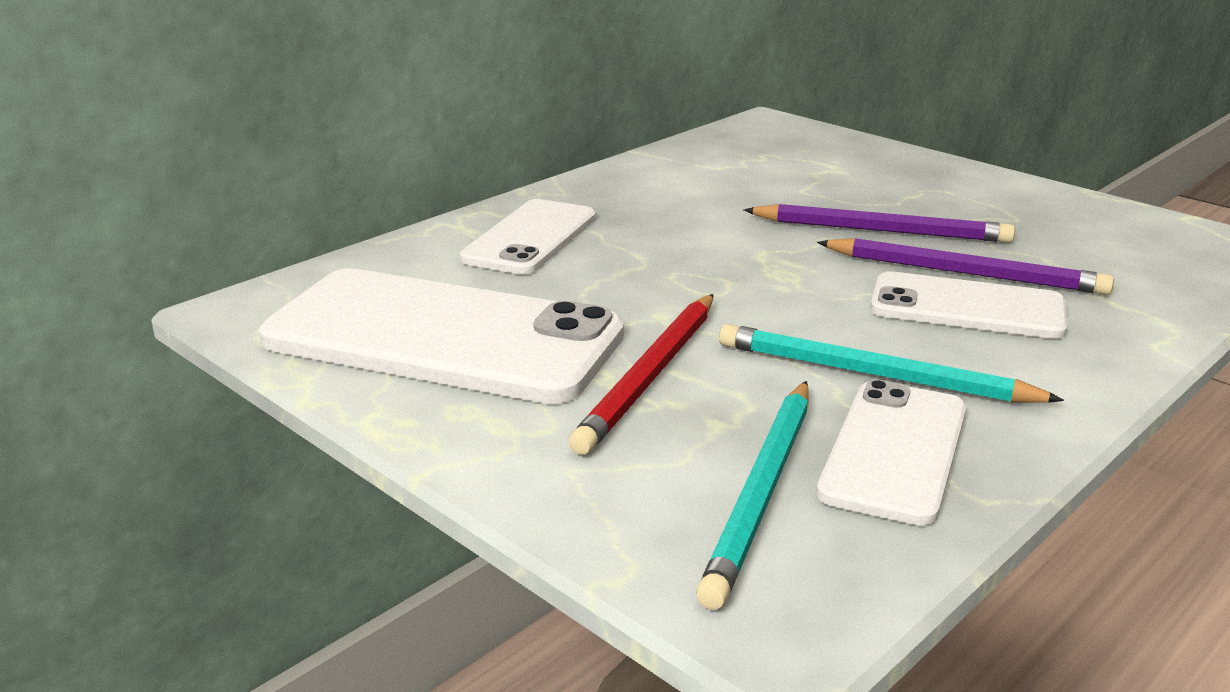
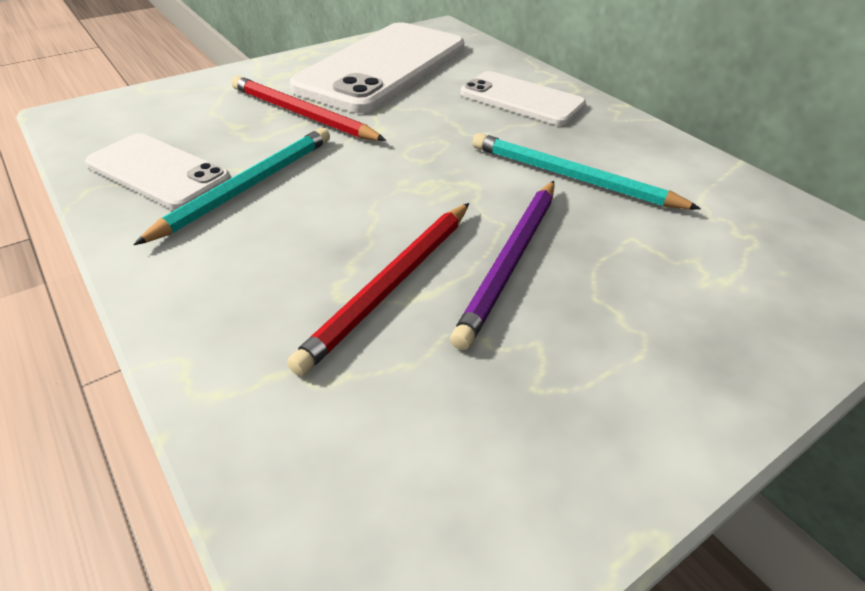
camera: 100 degrees right, 15 degrees up
(762, 492) = (162, 126): turquoise pencil -> turquoise pencil (572, 177)
(965, 273) = (391, 285): purple pencil -> red pencil
(967, 307) = (320, 262): white phone -> none

